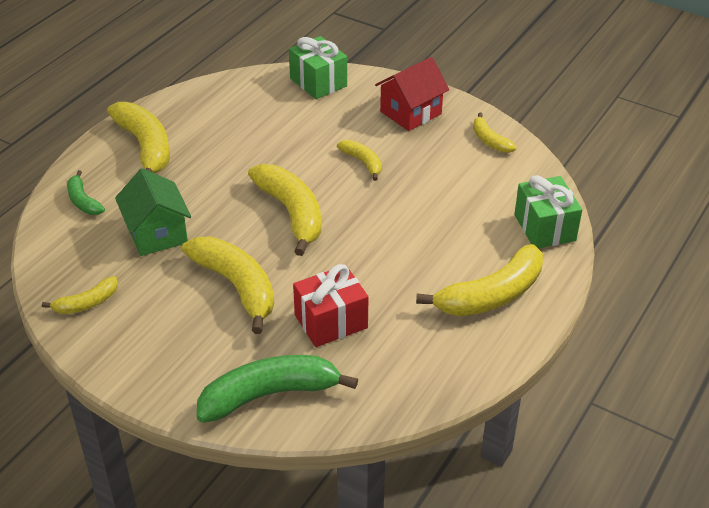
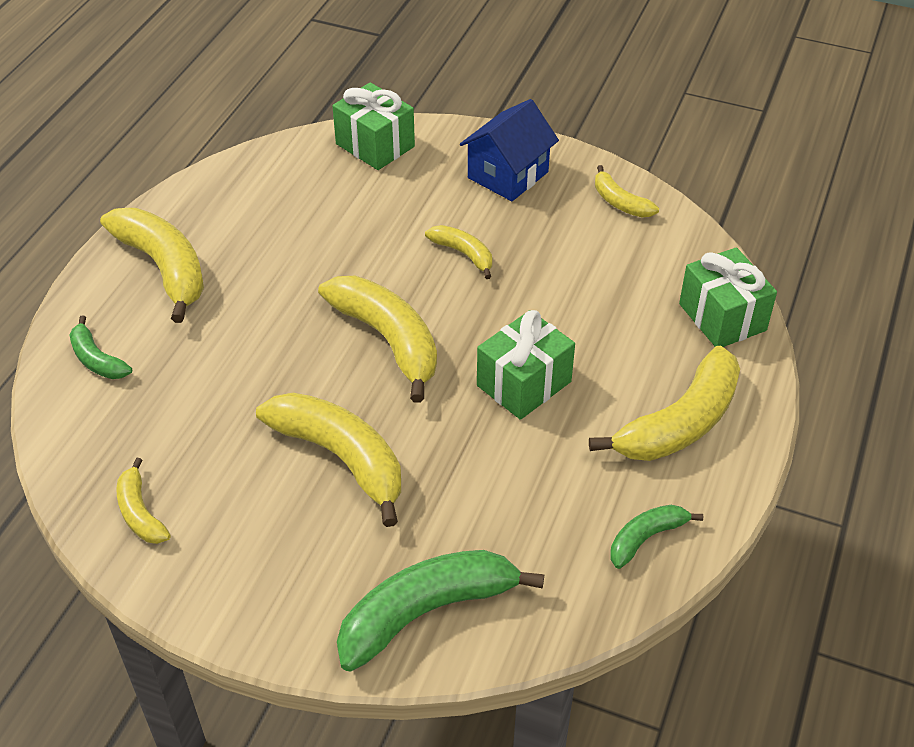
camera: 10 degrees left, 5 degrees up
(87, 303) = (140, 513): yellow banana -> yellow banana turned 105 degrees clockwise
(157, 234) = (212, 394): green house -> none
(331, 321) = (481, 491): red gift -> none
(382, 254) = (524, 383): none -> green gift
(410, 113) = (508, 175): red house -> blue house
(443, 368) = (646, 538): none -> green banana

